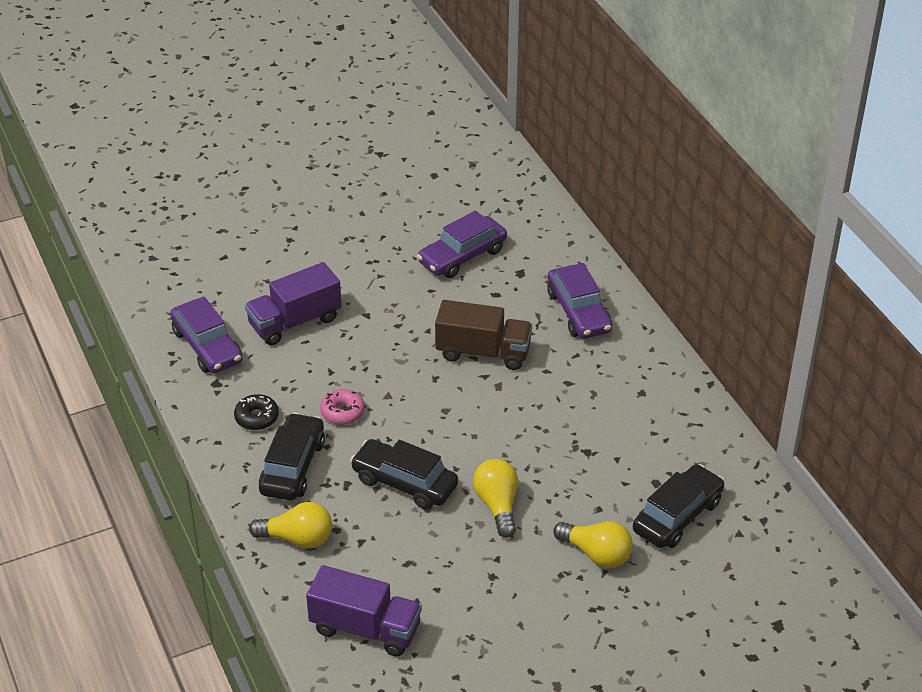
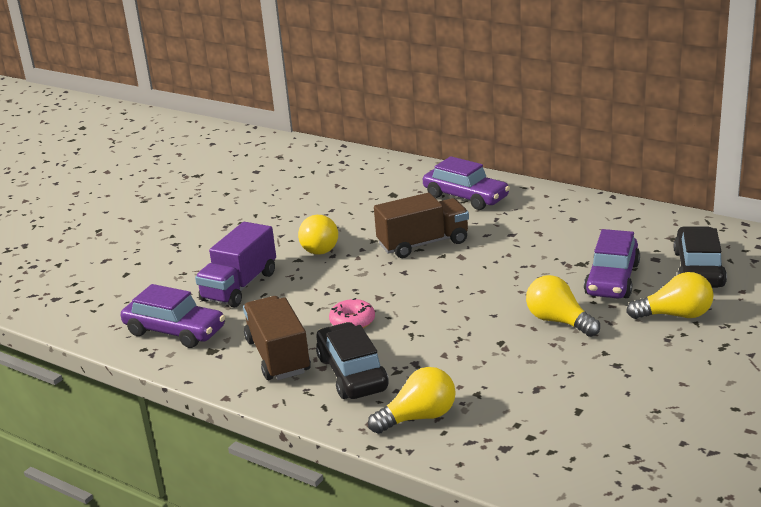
camera: 30 degrees left, 15 degrees down
(257, 417) = (278, 356): black donut -> brown truck
(365, 628) = (561, 449): purple truck -> none
(398, 308) = (320, 246): none -> yellow light bulb
(404, 482) = (464, 341): black car -> none
(462, 256) = (335, 202): purple car -> purple car (612, 279)

